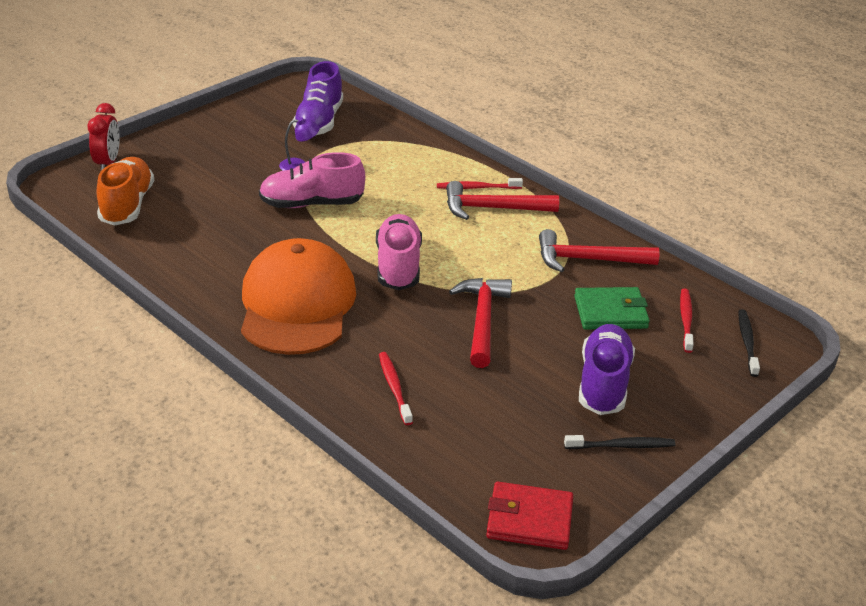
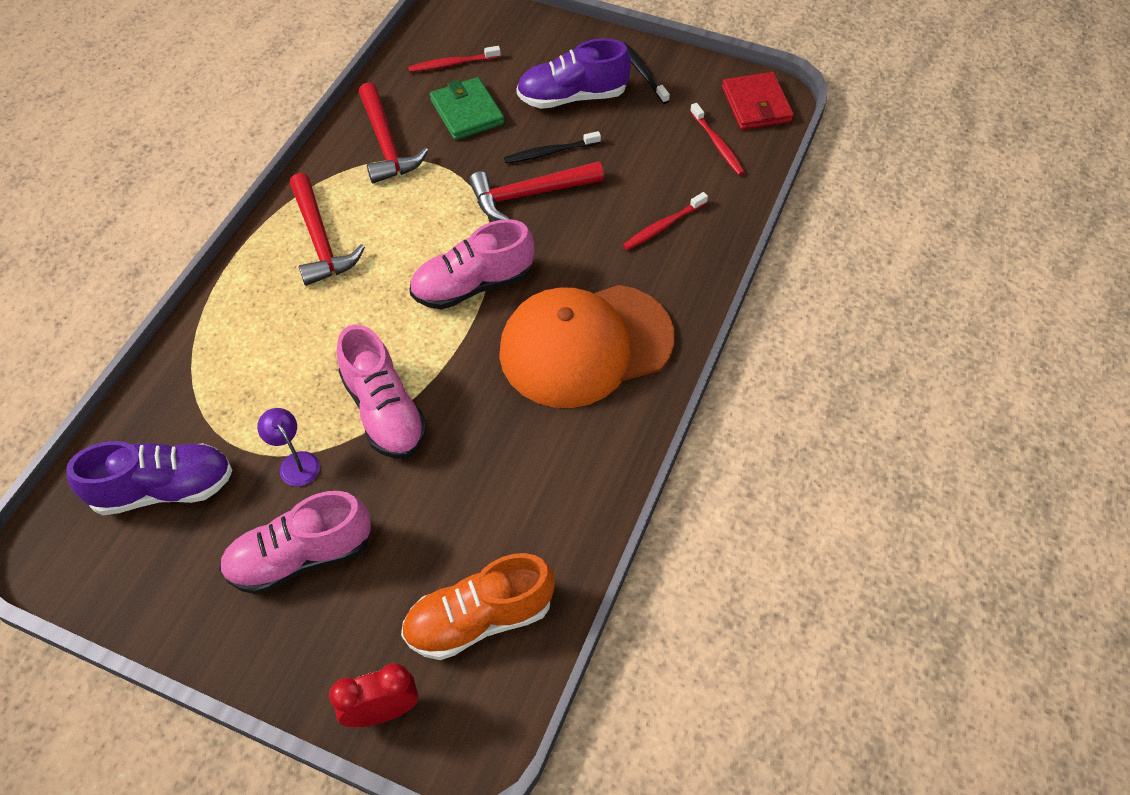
camera: 110 degrees left, 20 degrees up
(230, 156) = (300, 557): none -> pink shoe
(477, 187) = (279, 266): red toothbrush -> red toothbrush (717, 144)
(747, 342) = (464, 25): black toothbrush -> black toothbrush (550, 152)

